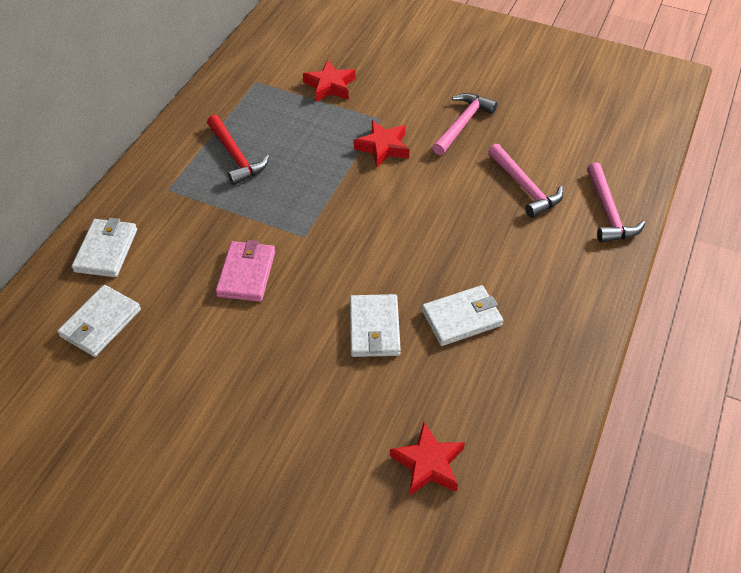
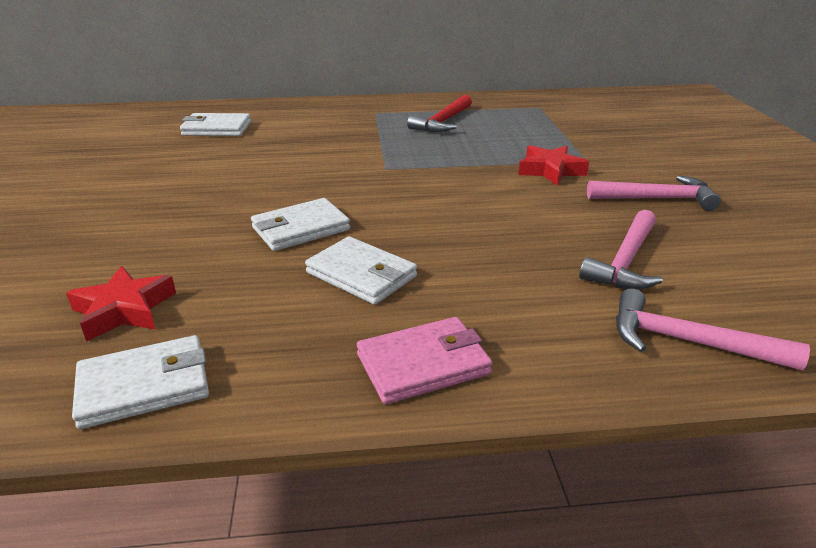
camera: 60 degrees right, 20 degrees down
(106, 250) = (290, 112): white wallet -> white wallet (144, 386)
(246, 273) = (315, 159): pink wallet -> pink wallet (423, 364)
(330, 86) = (587, 131): red star -> none
(608, 212) = (687, 342): pink hammer -> pink hammer turned 60 degrees clockwise

